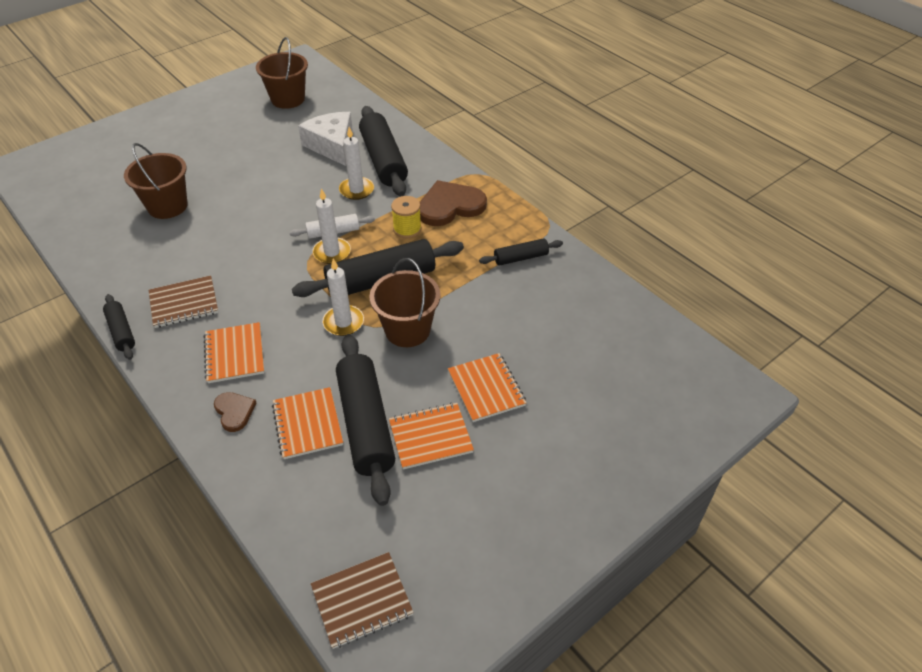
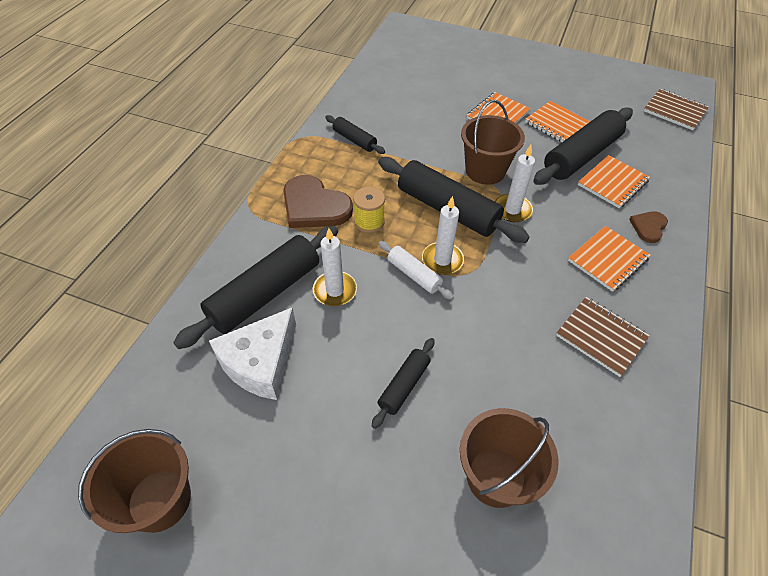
camera: 120 degrees left, 5 degrees up
(121, 331) = (677, 364): black rolling pin -> black rolling pin (404, 385)

